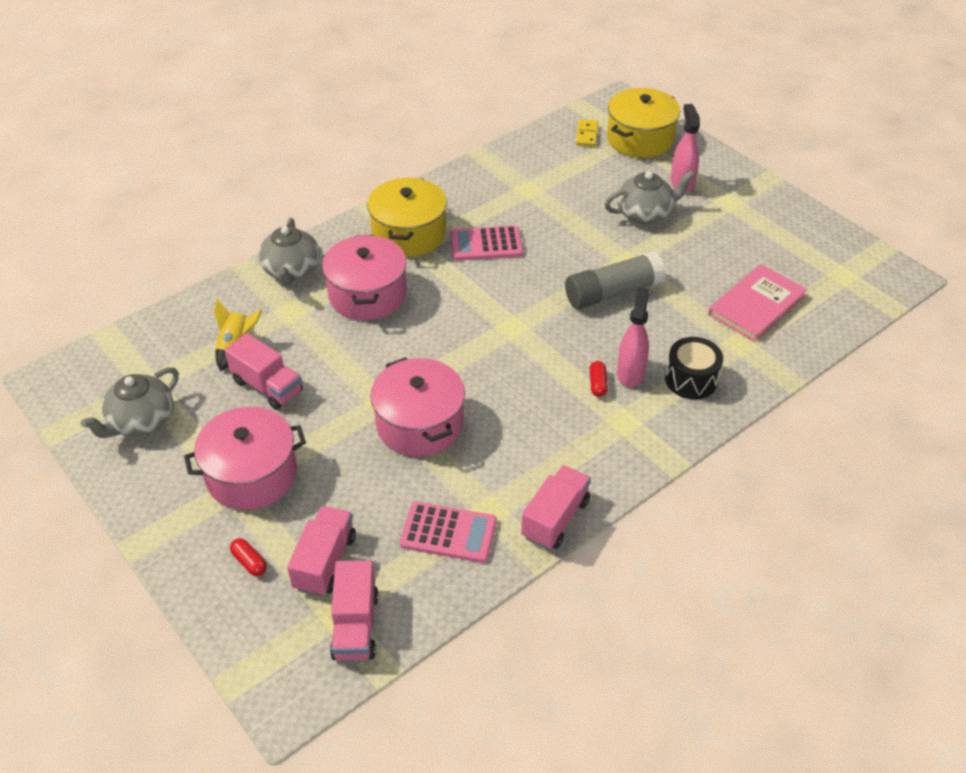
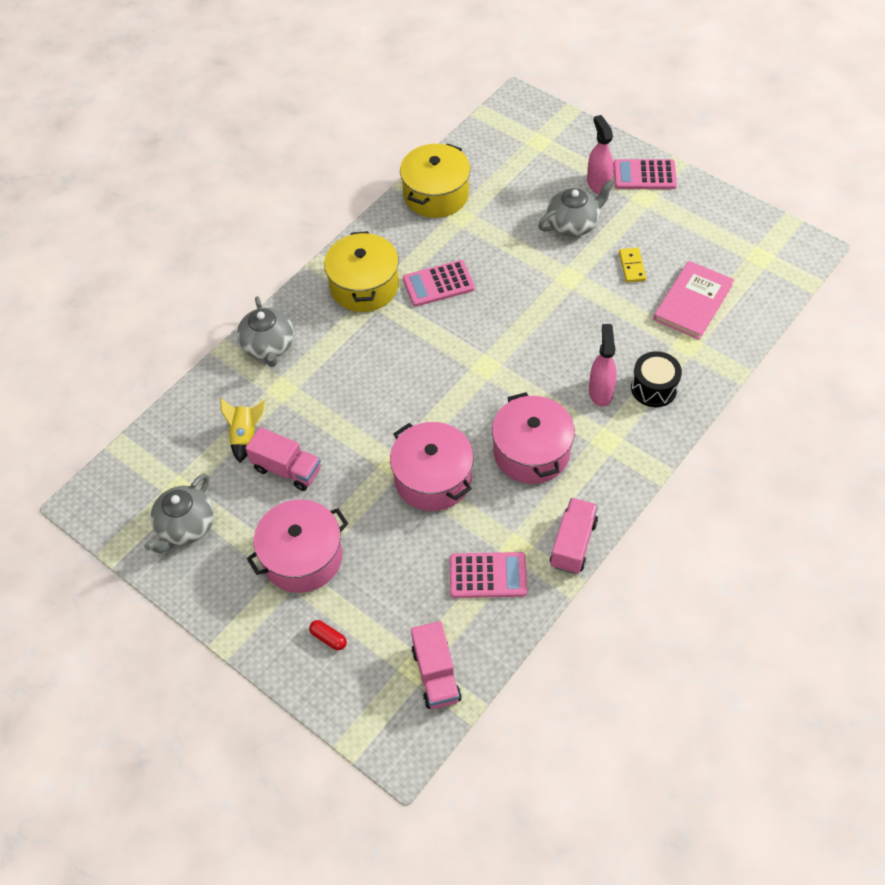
camera: 10 degrees left, 10 degrees up
(325, 562) = (392, 624): pink truck -> none
(367, 294) = (346, 357): pink pot -> pink pot (531, 452)
(587, 135) = (498, 146): yellow domino -> yellow domino (632, 266)
(597, 384) = (575, 408): red capsule -> none
(612, 292) = (565, 313): grey glue stick -> none
(640, 139) = (548, 142): yellow pot -> yellow pot (436, 194)
(733, 182) = (644, 175): none -> pink calculator

